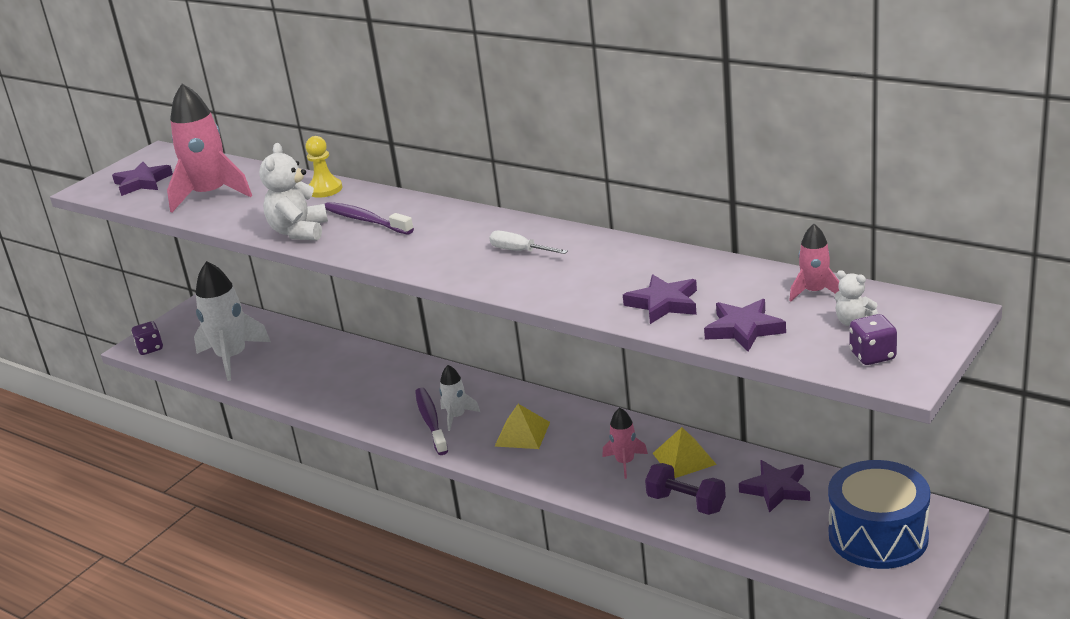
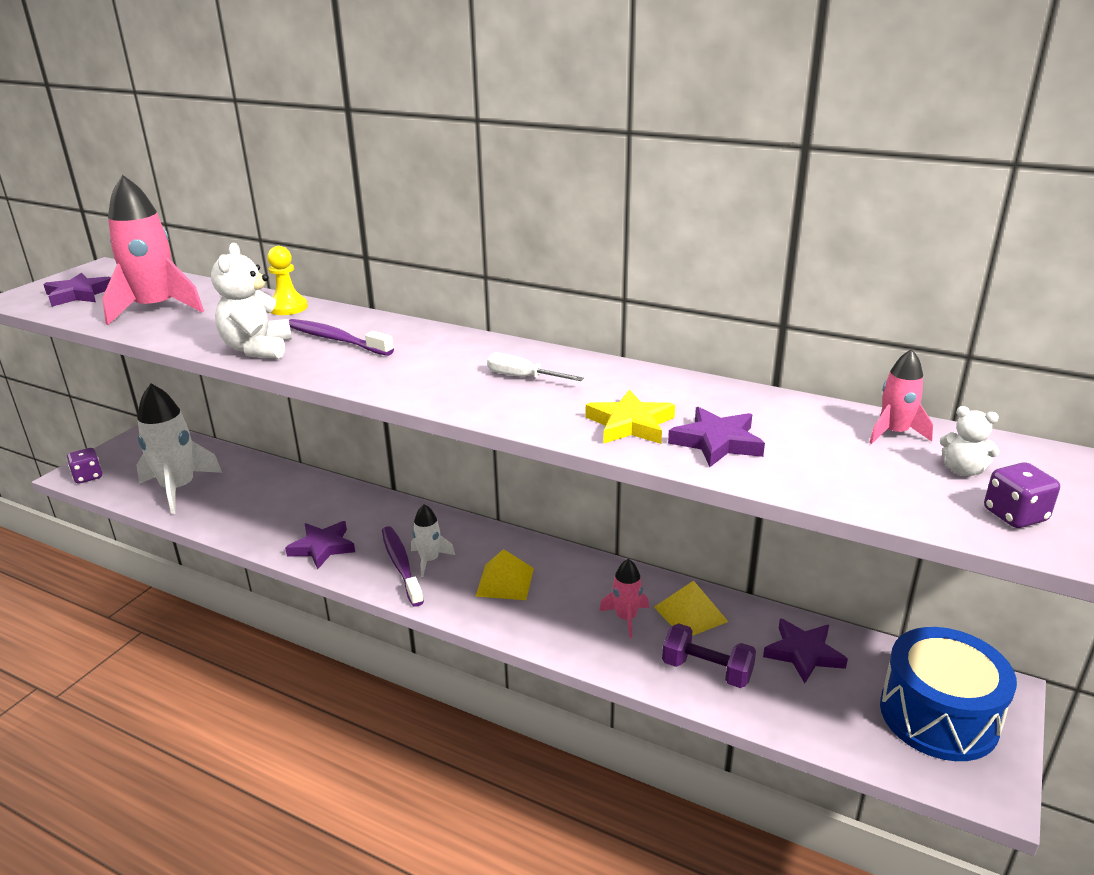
camera: 10 degrees left, 0 degrees up
(598, 290) = (630, 424): none -> yellow star
(744, 329) = (831, 477): purple star -> purple star (322, 547)

